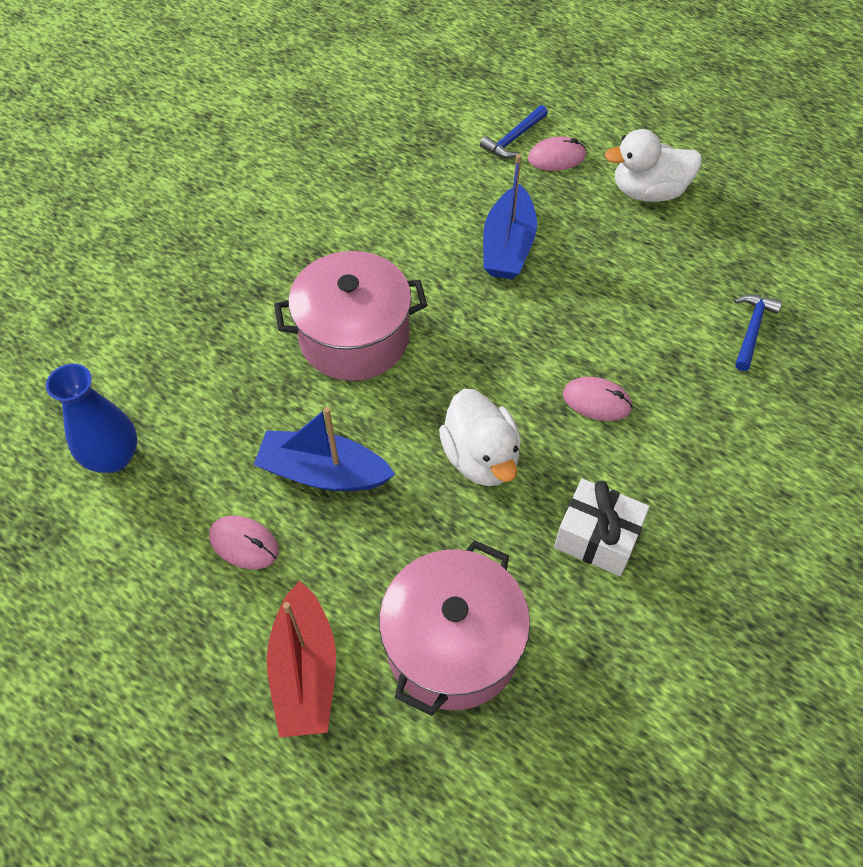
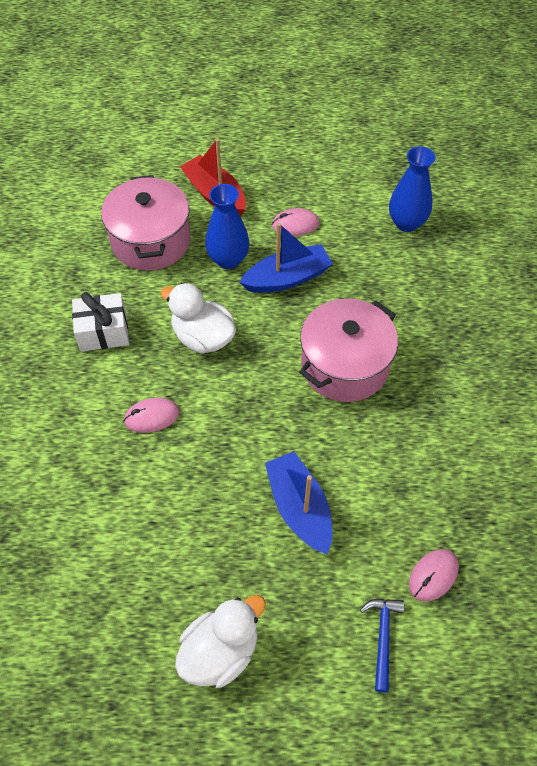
camera: 145 degrees right, 0 degrees up
(372, 545) = (228, 259): none -> blue vase
(556, 157) = (328, 639): pink mouse -> pink mouse (433, 575)
(751, 329) = (63, 548): blue hammer -> none

